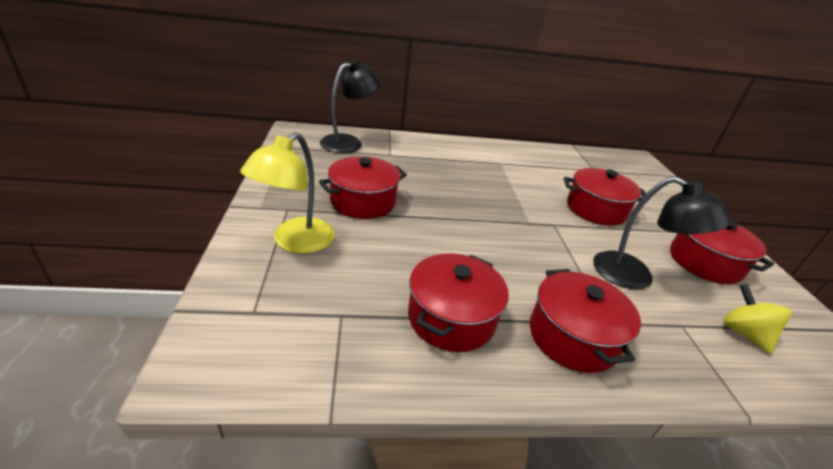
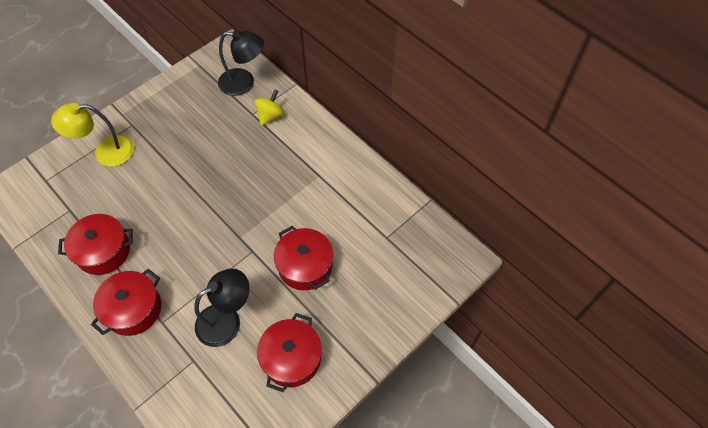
camera: 55 degrees right, 25 degrees up
(363, 202) = (173, 147): red pot -> none
(635, 276) = (227, 320): black lamp -> black lamp turned 120 degrees counterclockwise
(743, 333) = (214, 397): yellow spinning top -> yellow spinning top (270, 116)

